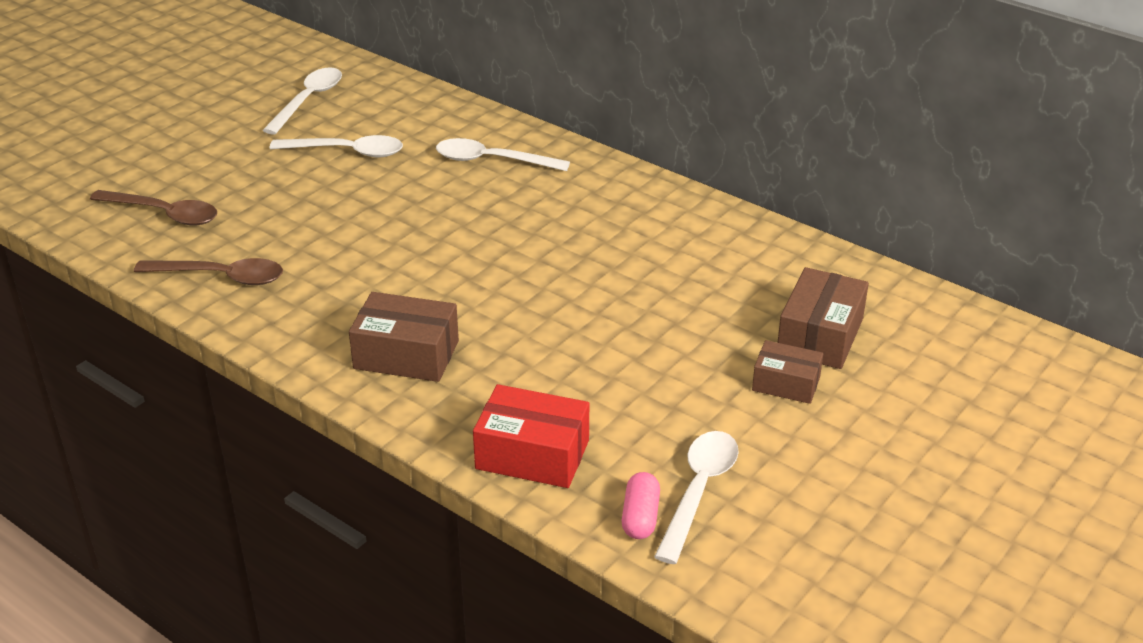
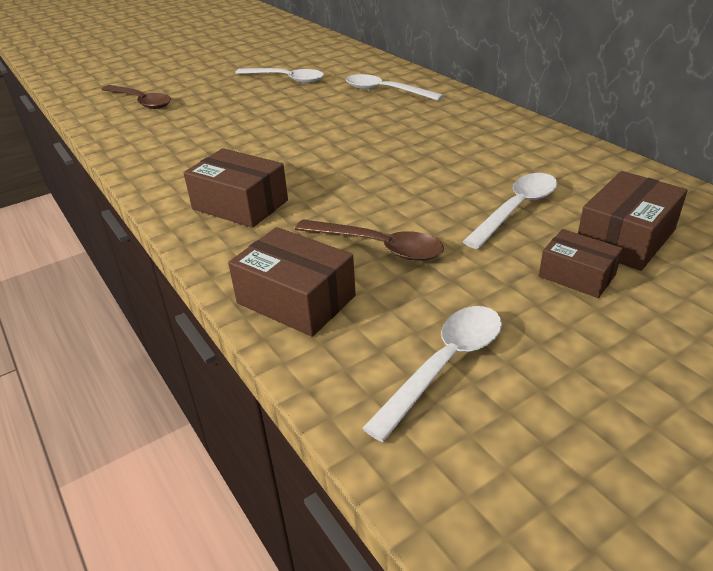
camera: 20 degrees right, 0 degrees up
(221, 277) = (146, 140): brown spoon -> brown spoon (379, 247)
(308, 100) = (280, 52): white spoon -> white spoon (516, 209)
(532, 454) = (296, 299): red box -> brown box
(640, 517) = (370, 380): pink capsule -> none

